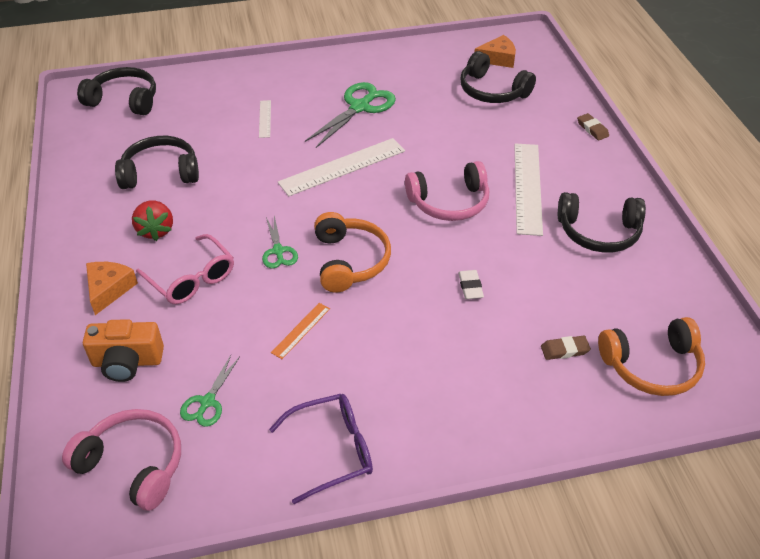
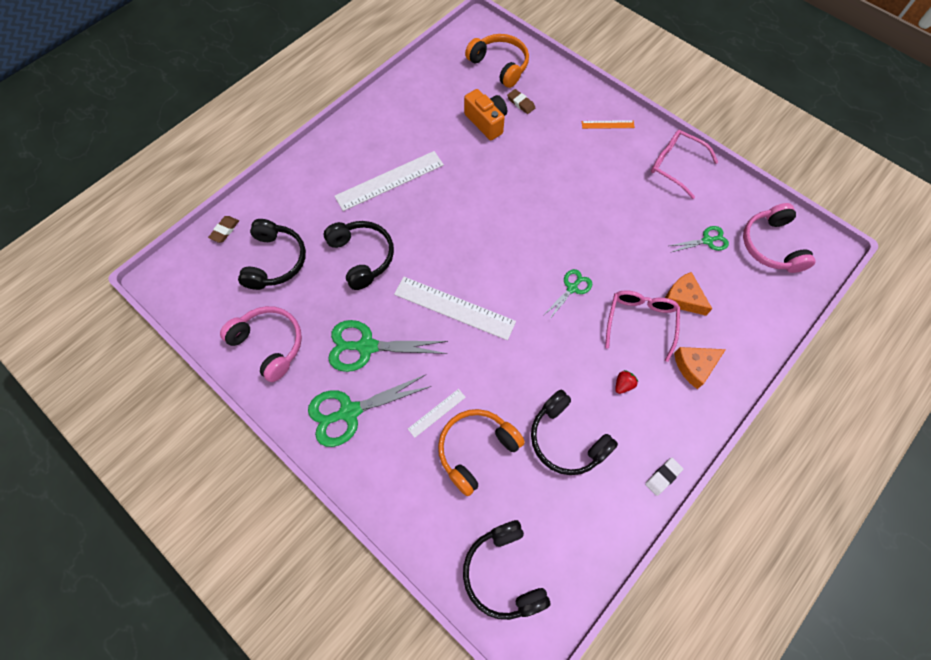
camera: 125 degrees left, 20 degrees up
(127, 362) = (727, 304): orange camera -> orange camera (486, 122)
(156, 230) = (623, 385): red strawberry -> red strawberry, size x0.58
(301, 330) = (620, 230): orange ruler -> orange ruler (607, 124)
(316, 80) = (349, 412): none -> green scissors
(332, 450) = (675, 166): purple glasses -> pink glasses
(350, 261) = (544, 240): orange headphones -> orange headphones (476, 449)
(449, 202) = (441, 217): pink headphones -> pink headphones (270, 344)
(470, 287) = (510, 166): white eraser -> white eraser (663, 477)
(498, 58) = (217, 282): orange cheese -> orange cheese (683, 298)
(592, 129) = (288, 173): brown eraser -> brown eraser (225, 230)
(598, 232) = (408, 125): black headphones -> black headphones (362, 257)

